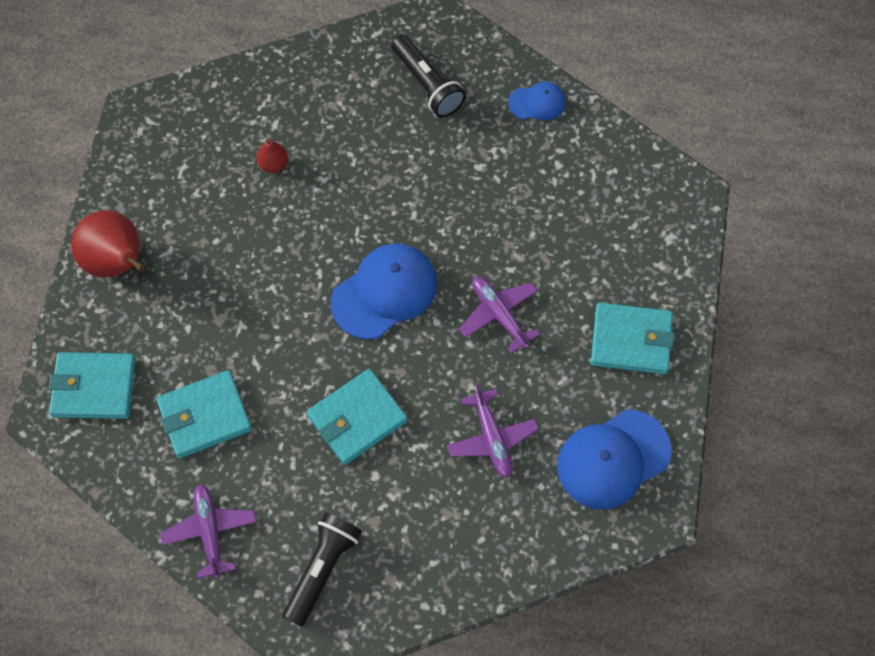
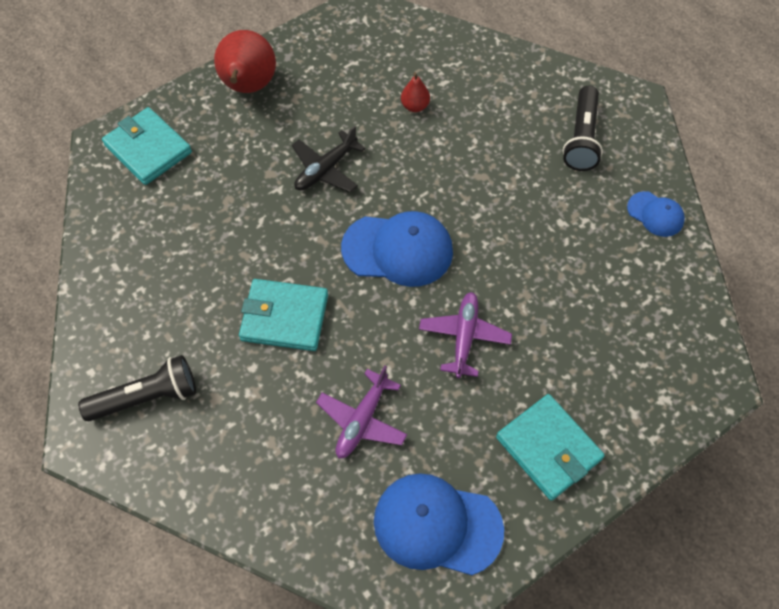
camera: 45 degrees right, 5 degrees down
(205, 416) = (191, 226): turquoise wallet -> none
(210, 531) = (109, 302): purple plane -> none
(260, 277) = (325, 169): none -> black plane

